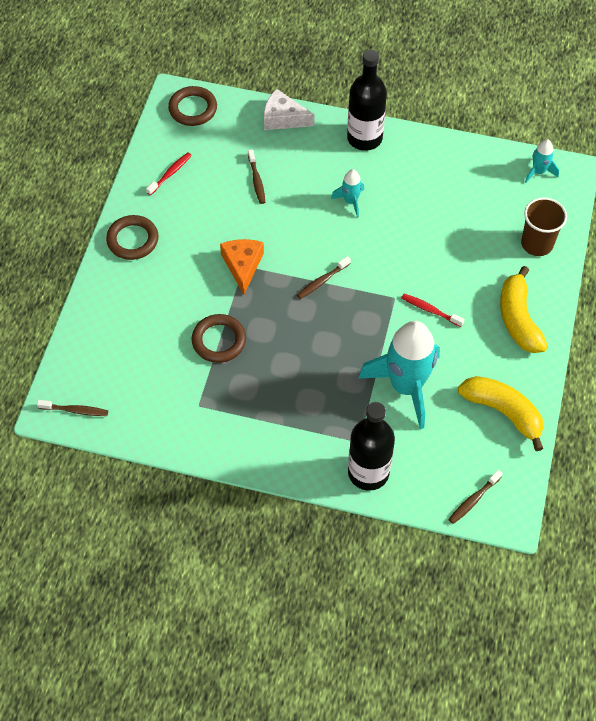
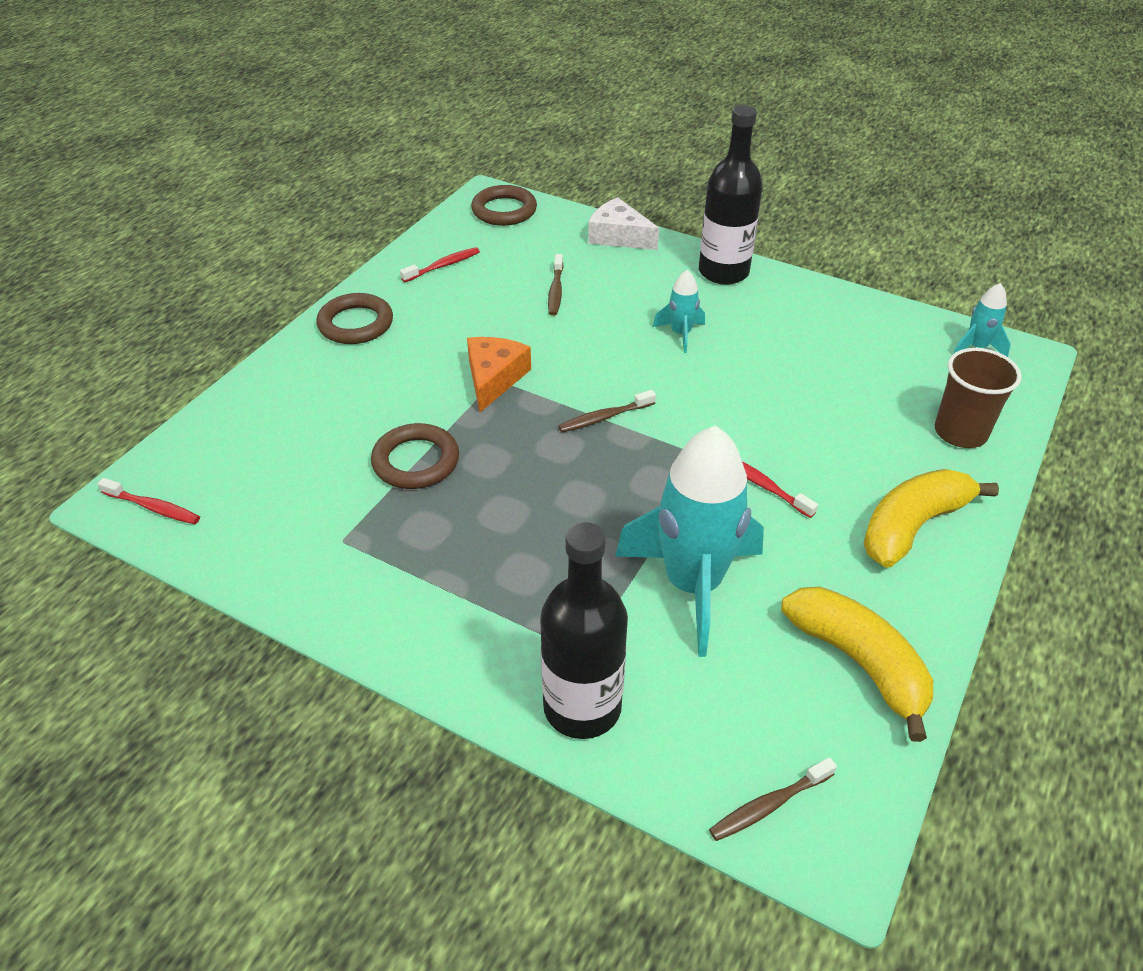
camera: 15 degrees right, 15 degrees down
(75, 410) = (153, 507): brown toothbrush -> red toothbrush
(518, 319) = (912, 526): yellow banana -> yellow banana turned 45 degrees clockwise

